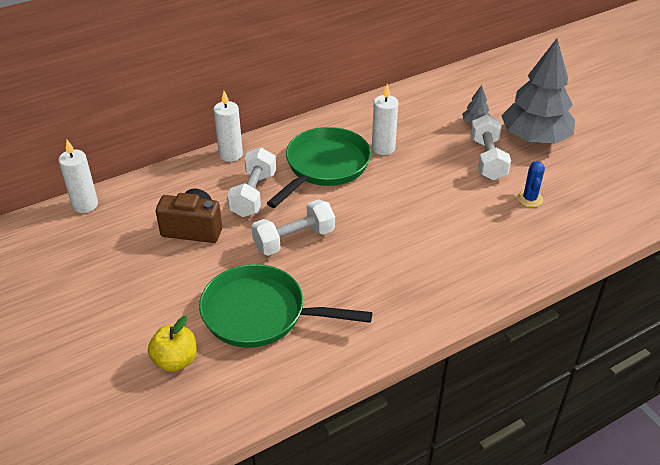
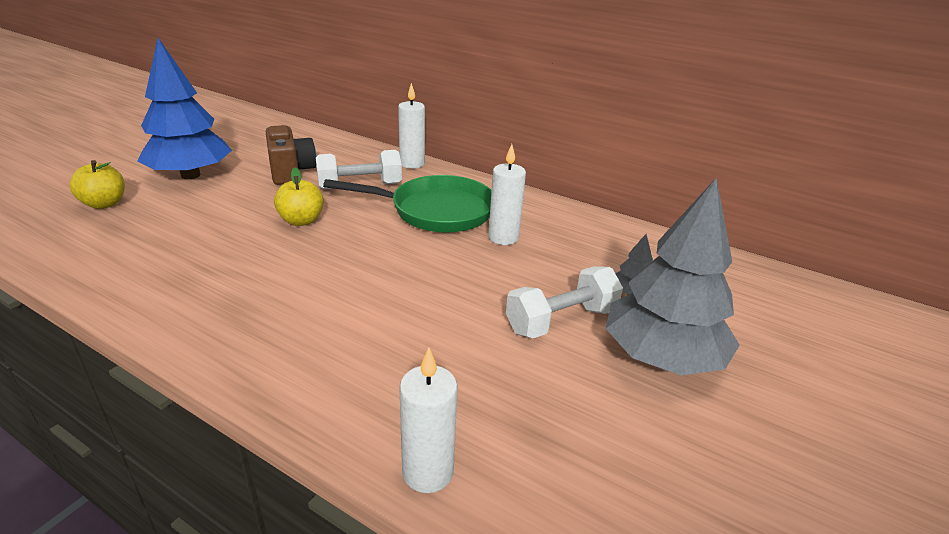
camera: 60 degrees right, 10 degrees down
(85, 205) = (297, 128): white candle -> white candle (428, 472)
(150, 296) = (190, 175): none -> blue tree
(261, 313) = (178, 228): green pan -> none
(294, 240) = (301, 221): white dumbbell -> yellow apple
(529, 199) = (505, 381): blue cactus -> none

